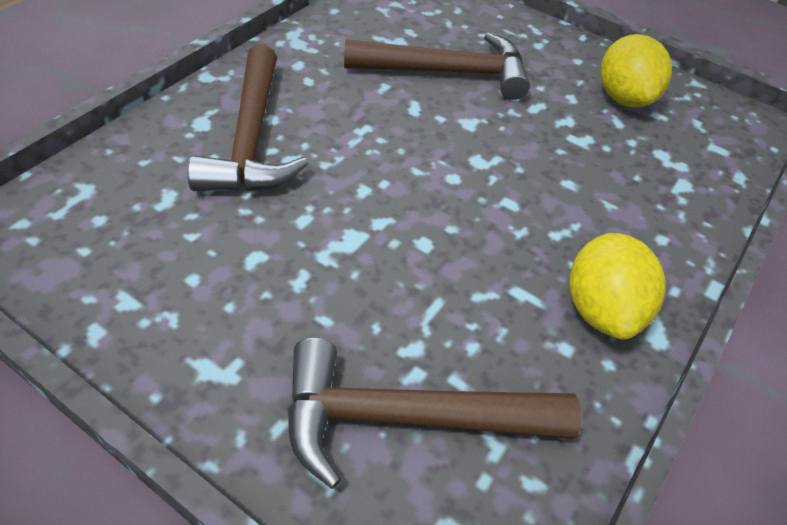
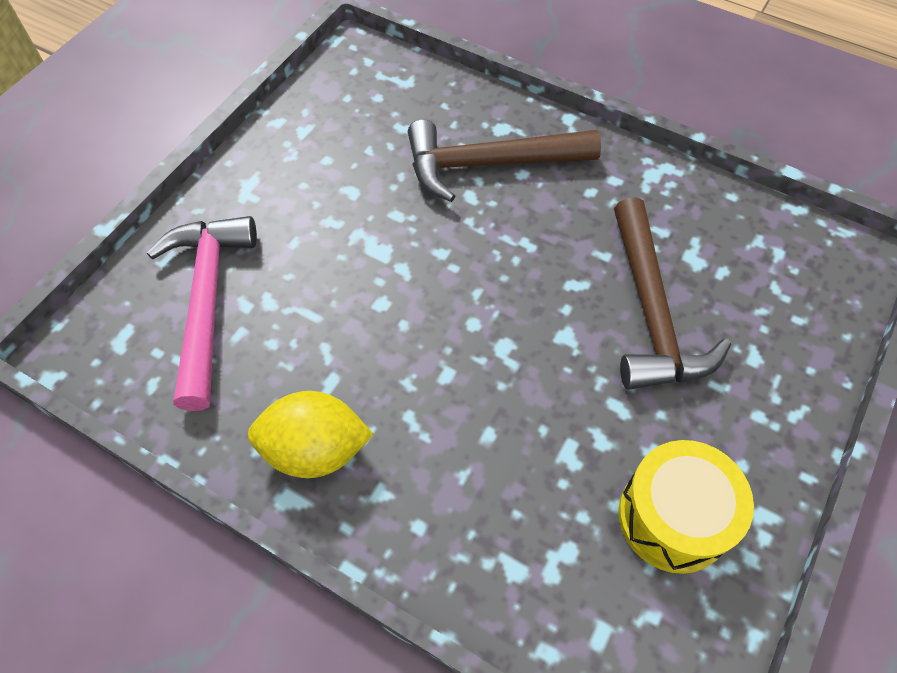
camera: 90 degrees right, 10 degrees up
(407, 418) = (207, 301): brown hammer -> pink hammer
(624, 98) = (673, 517): yellow lemon -> yellow drum

